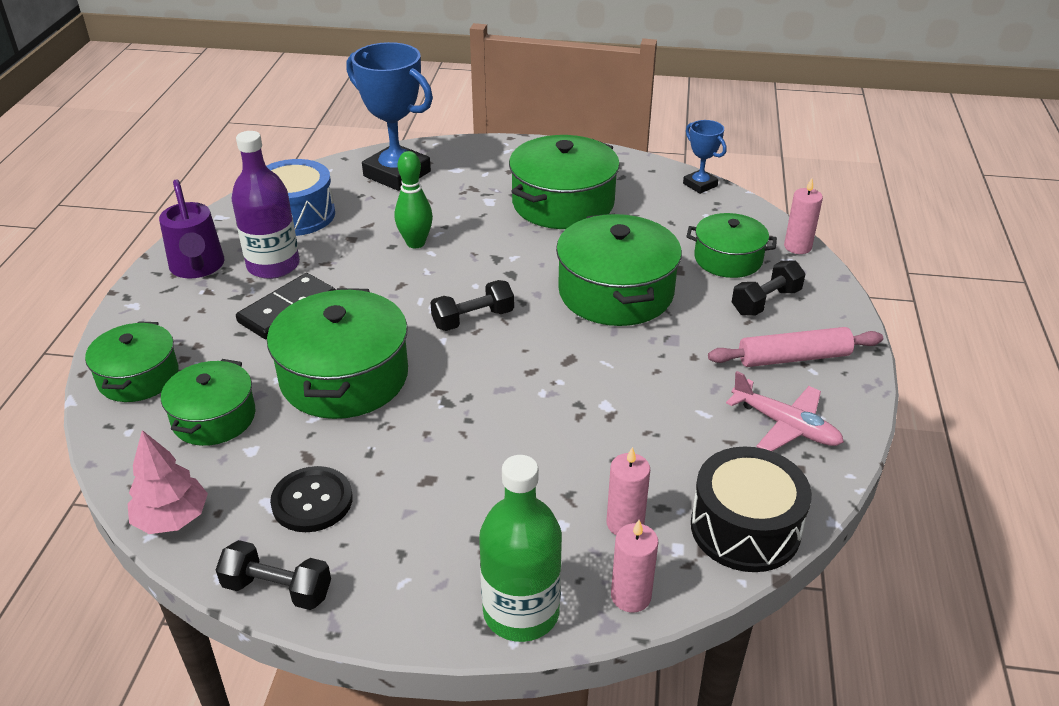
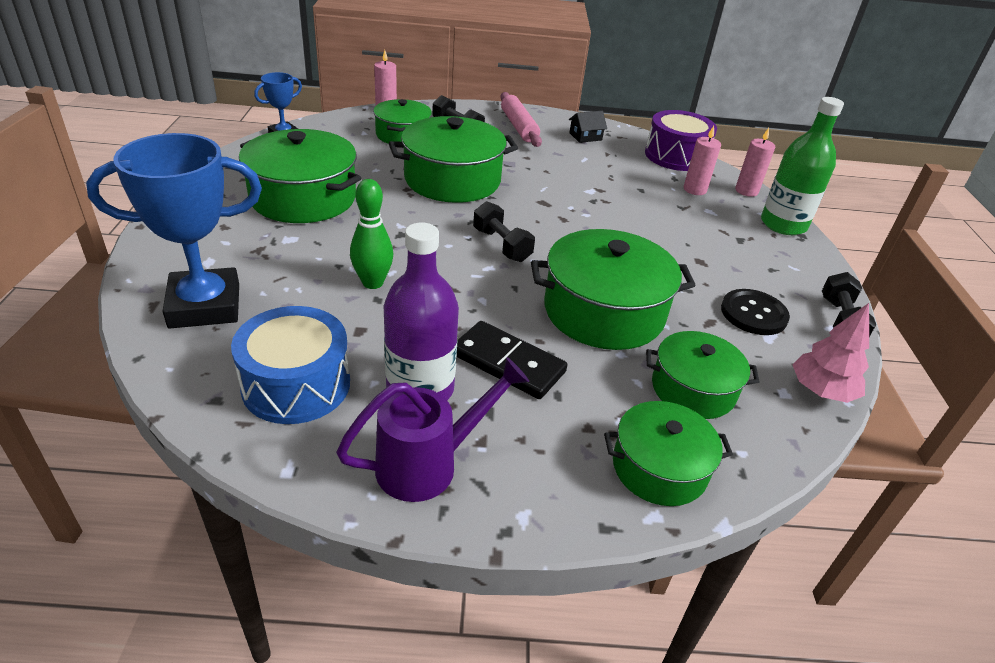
camera: 100 degrees left, 0 degrees up
(397, 174) = (205, 305): blue trophy -> blue trophy turned 45 degrees clockwise
(745, 528) = (675, 156): black drum -> purple drum
(785, 425) = (585, 136): pink plane -> black house

